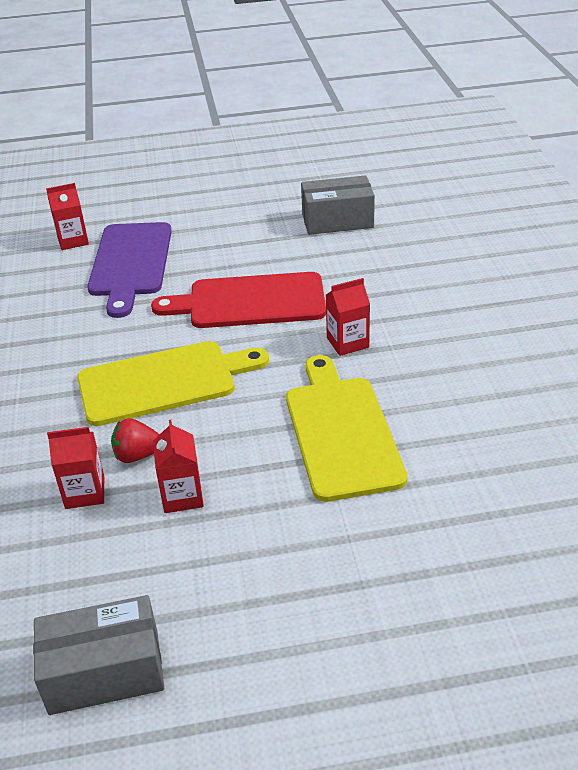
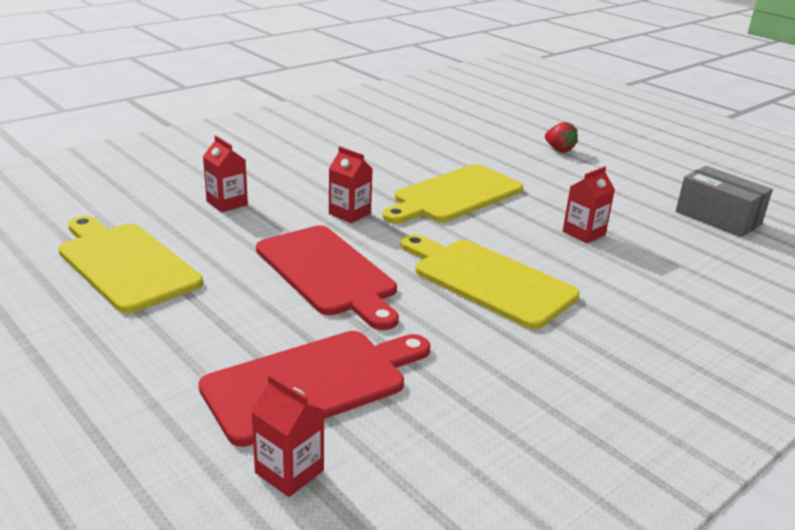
camera: 125 degrees left, 10 degrees down
(85, 492) = (636, 271): red carton -> red carton (227, 203)
(131, 263) = (312, 383): purple cutting board -> red cutting board
(137, 455) = (576, 263): red strawberry -> red strawberry (559, 149)
(337, 221) = (125, 264): grey box -> yellow cutting board

